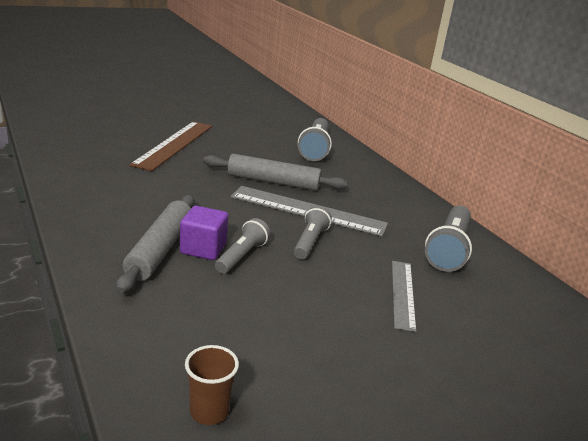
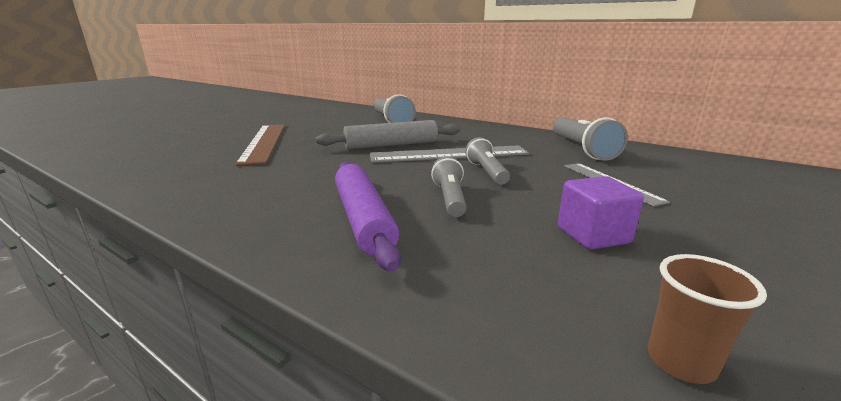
camera: 25 degrees left, 5 degrees down
(160, 250) = (364, 219): grey rolling pin -> purple rolling pin
(203, 248) = (406, 204): purple cube -> purple cube (593, 235)

